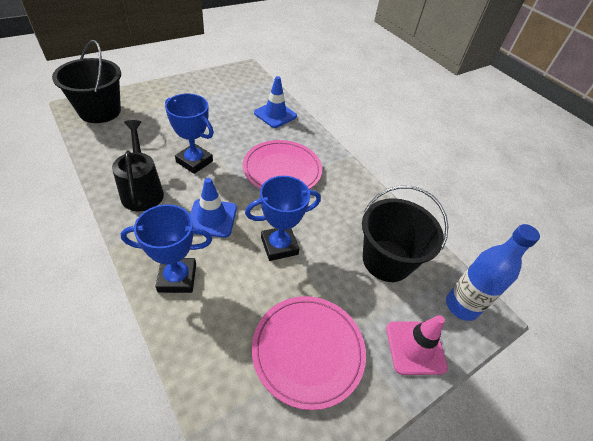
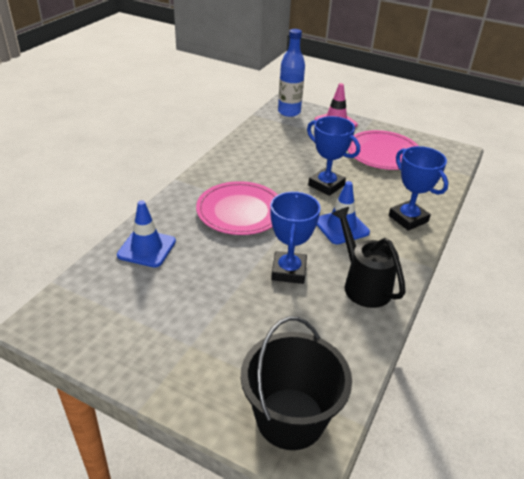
camera: 115 degrees left, 10 degrees down
(142, 190) = (362, 284): black watering can -> black watering can turned 105 degrees clockwise
(386, 260) = (284, 140): black bucket -> none

